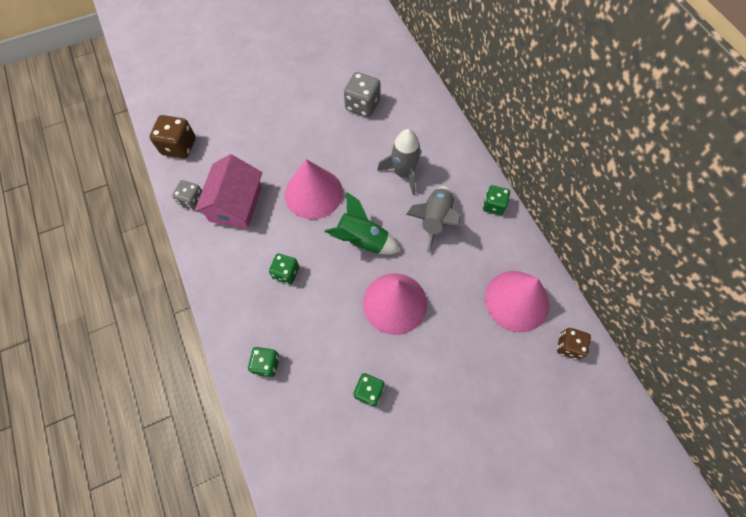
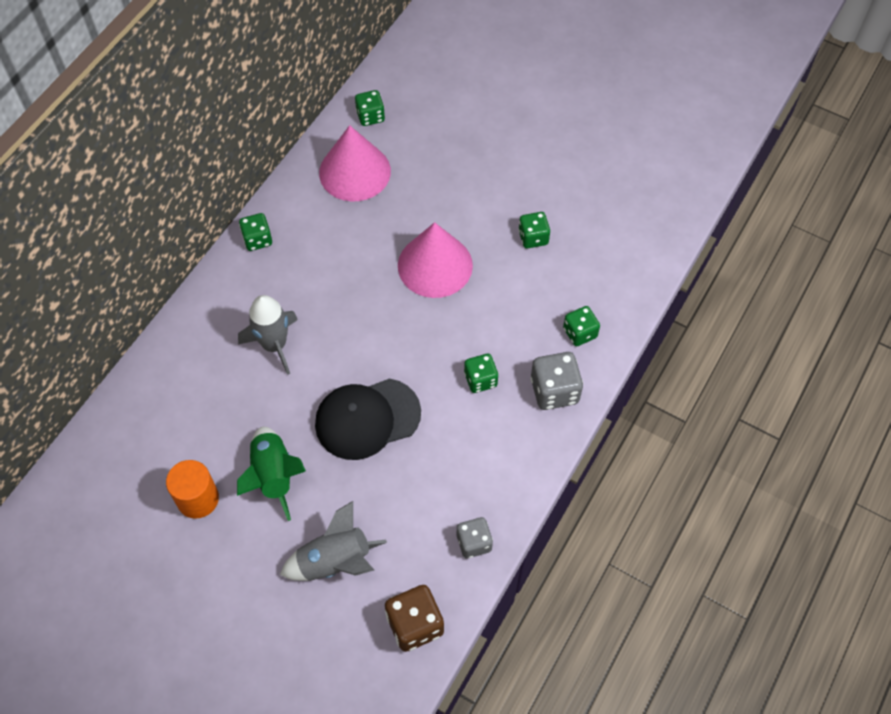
camera: 125 degrees left, 5 degrees down
(235, 204) = (441, 491): pink house -> none
(313, 193) = (367, 419): pink cone -> black cap
(334, 91) = (198, 499): none -> orange cylinder
(362, 105) = (200, 449): grey dice -> grey dice (554, 391)
(362, 240) = (389, 333): green rocket -> green rocket (273, 476)
(434, 220) = (315, 282): grey rocket -> grey rocket (335, 562)
(568, 346) = (370, 116): brown dice -> green dice

